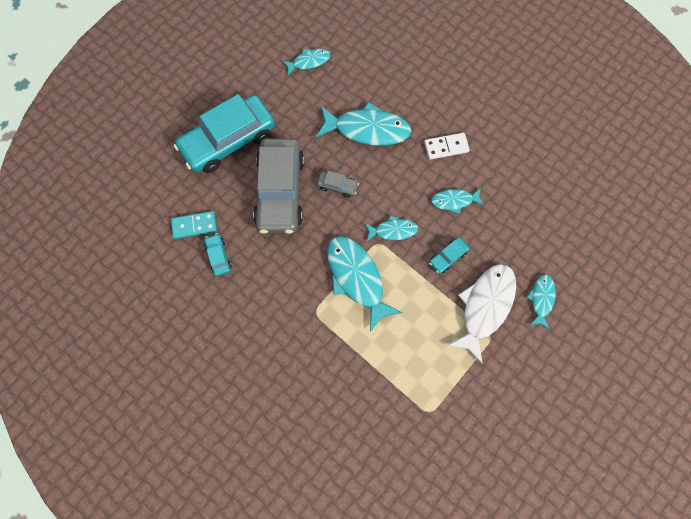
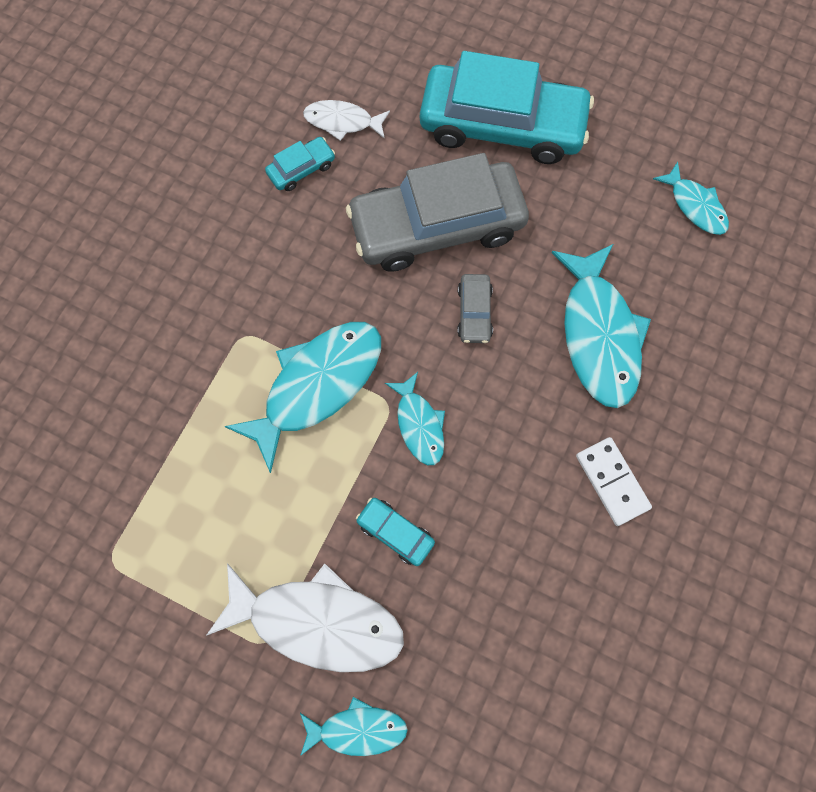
camera: 75 degrees right, 0 degrees up
(194, 226) = (342, 122): turquoise domino -> white fish
(228, 140) = (502, 125): turquoise car -> turquoise car turned 150 degrees clockwise
(454, 201) = (508, 521): turquoise fish -> none

